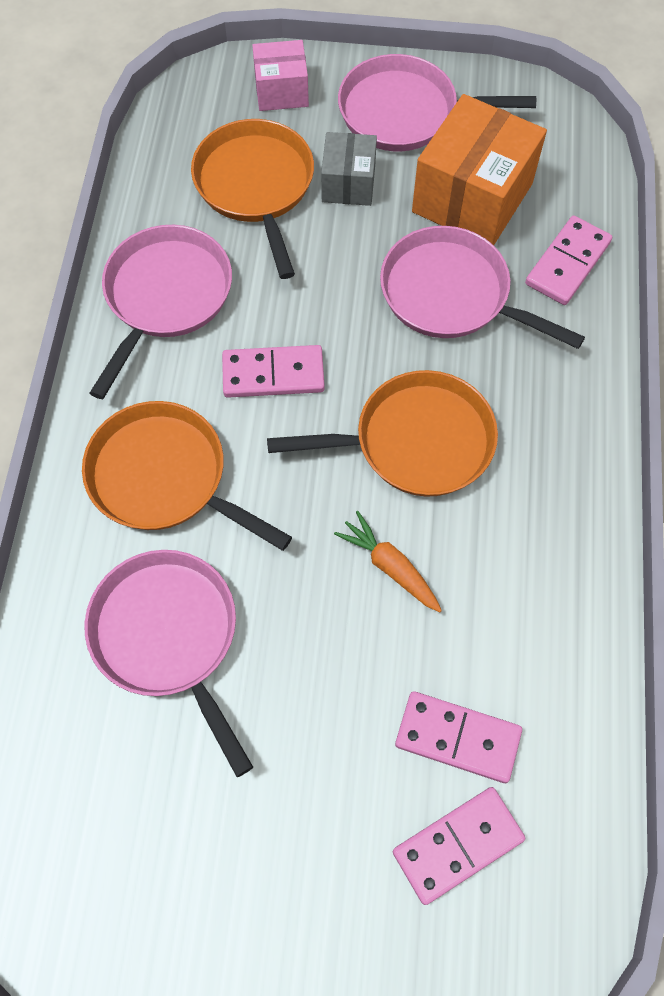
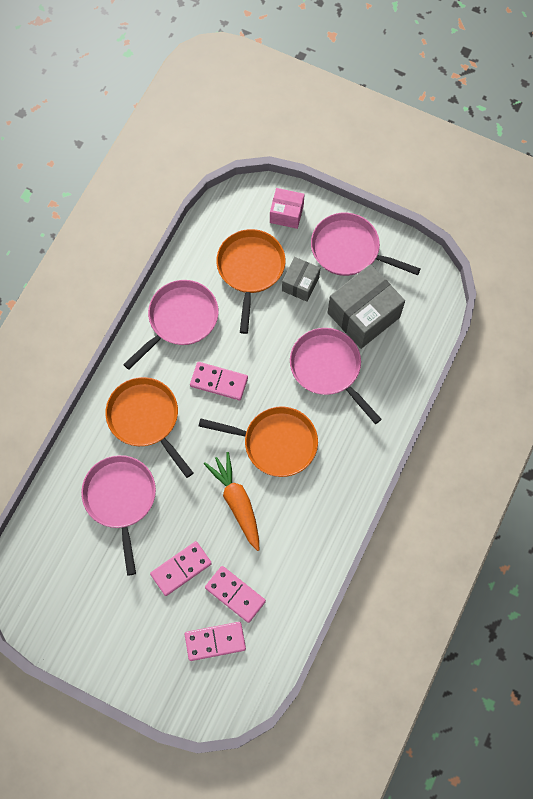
camera: 20 degrees right, 5 degrees up
(390, 566) = (237, 502): orange carrot -> orange carrot, size x1.55
(472, 198) = (363, 315): orange box -> grey box
(567, 263) = (397, 371): pink domino -> pink domino (181, 569)

